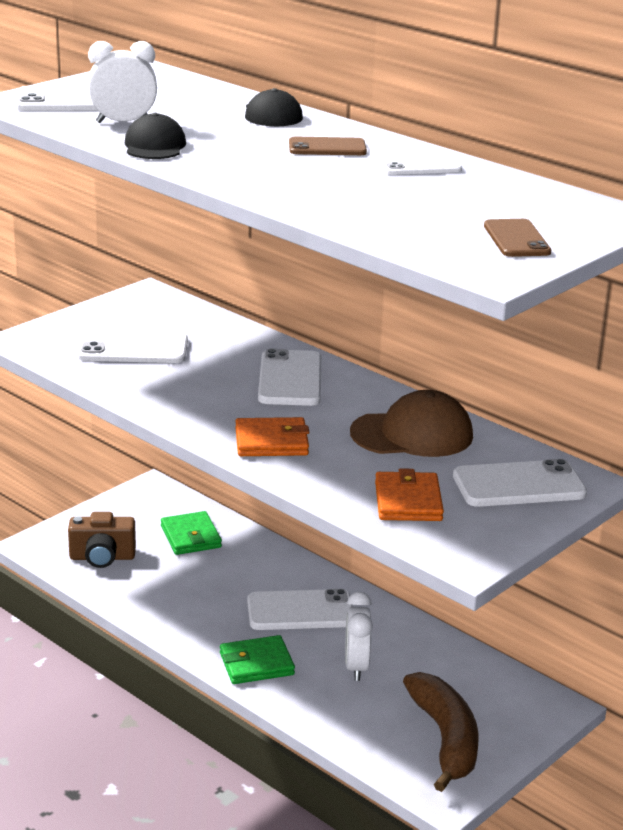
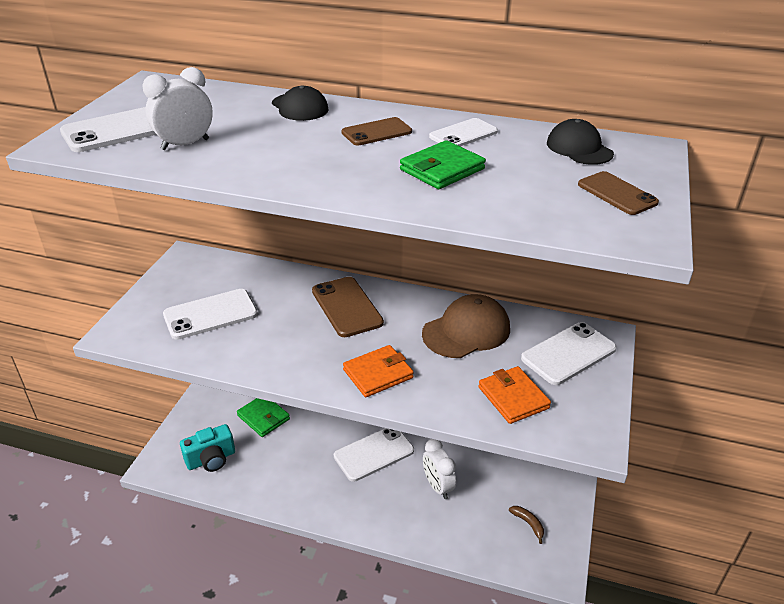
camera: 25 degrees left, 10 degrees up
(102, 557) = (211, 459): brown camera -> turquoise camera
(154, 146) = (237, 165): black cap -> black cap (579, 148)
(256, 664) = (373, 512): green wallet -> green wallet (442, 169)
(290, 379) = (347, 307): white phone -> brown phone
(445, 739) = (528, 524): brown banana -> brown banana, size x0.41

